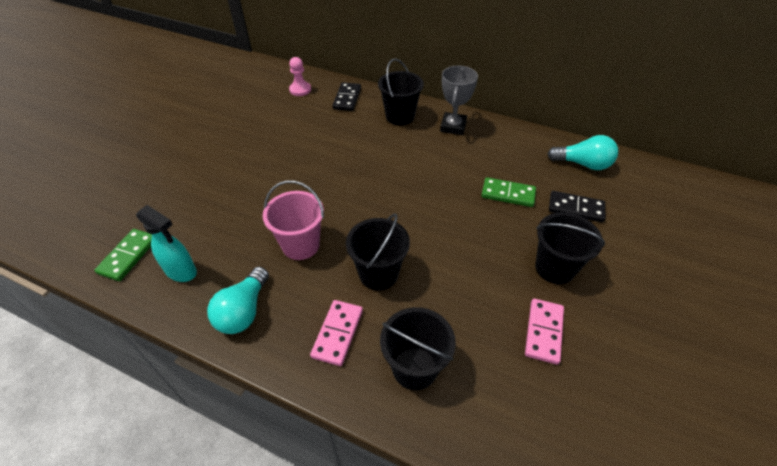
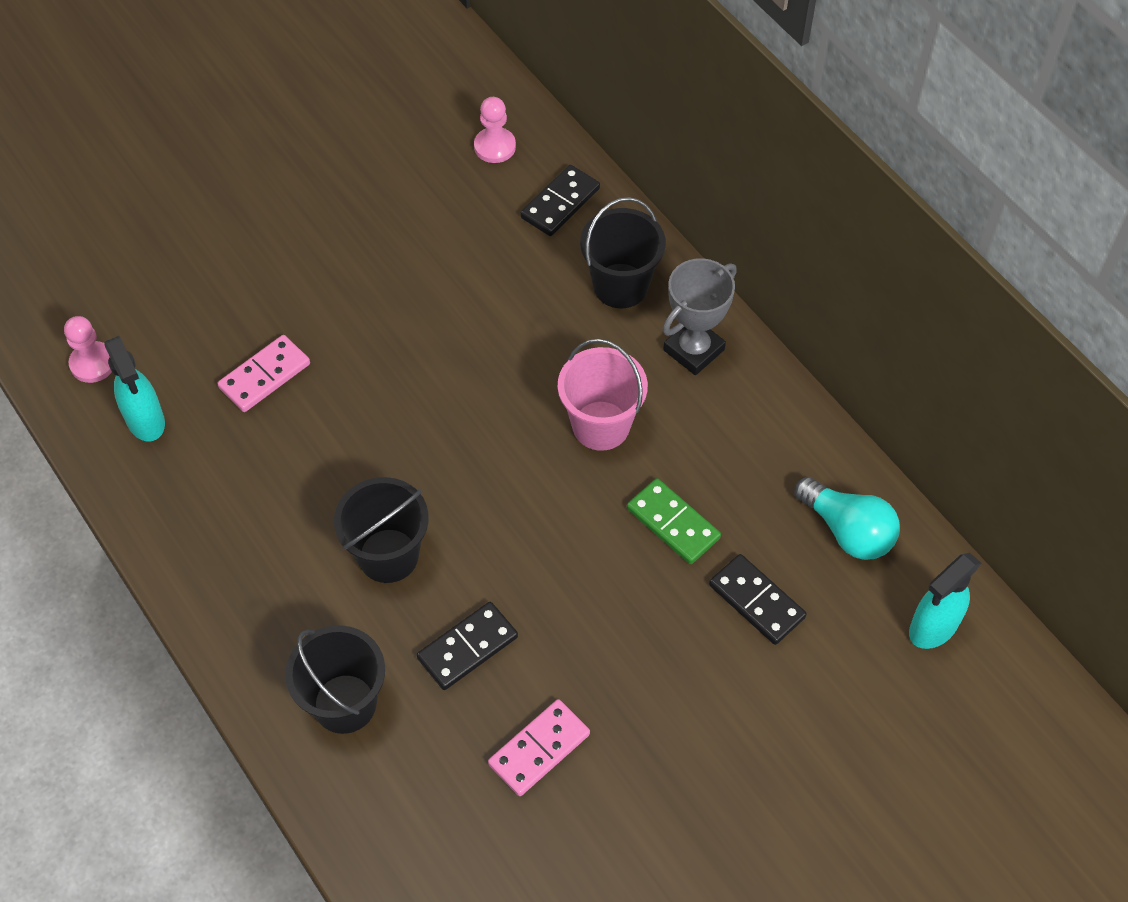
camera: 30 degrees right, 10 degrees up
(128, 256) = (93, 363): green domino -> pink pawn
(244, 311) = (191, 520): turquoise light bulb -> none
(300, 245) = (315, 457): pink bucket -> pink bucket (601, 425)
(337, 333) = (283, 610): pink domino -> pink domino (264, 376)
(460, 299) = (467, 648): none -> black domino
(554, 268) = (634, 674): black bucket -> none
(655, 184) = (932, 628): none -> turquoise spray bottle

